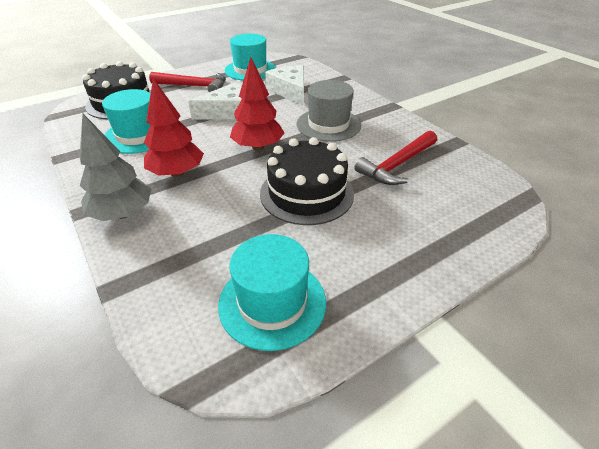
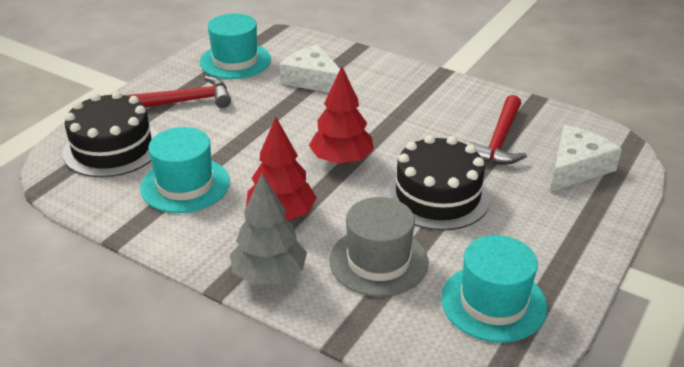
camera: 25 degrees left, 5 degrees down
(228, 112) = (265, 126): white cheese -> white cheese (576, 167)
(328, 124) = (394, 113): grey hat -> grey hat (378, 261)

